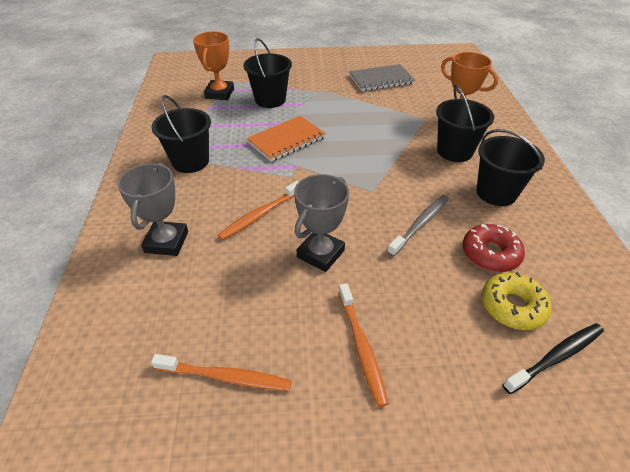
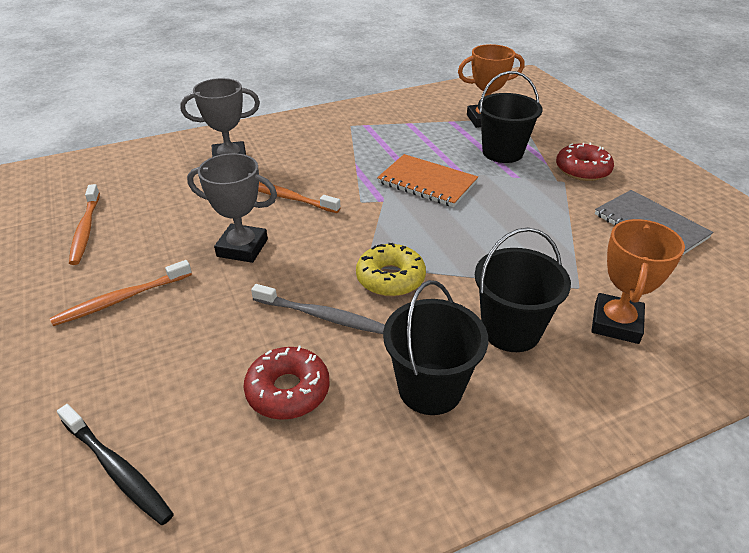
camera: 70 degrees right, 5 degrees down
(190, 161) = (349, 138): black bucket -> none
(312, 80) = (582, 170): none -> red donut
(512, 306) = (195, 420): yellow donut -> yellow donut (390, 278)

